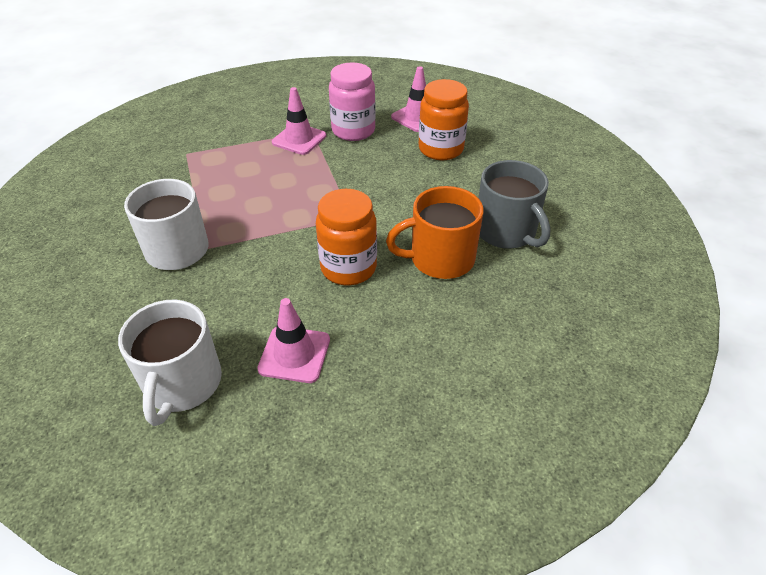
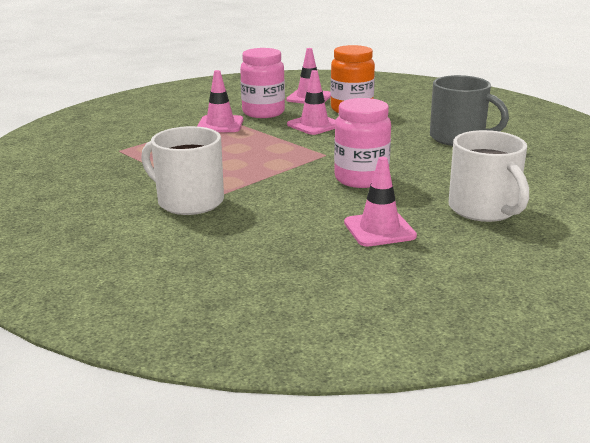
camera: 25 degrees left, 20 degrees down
(182, 384) = (304, 267): white mug -> white mug (484, 209)
(348, 268) = (361, 179): orange jar -> pink jar
(382, 165) = (314, 125): none -> pink traffic cone
(440, 259) = (427, 160): orange mug -> none

